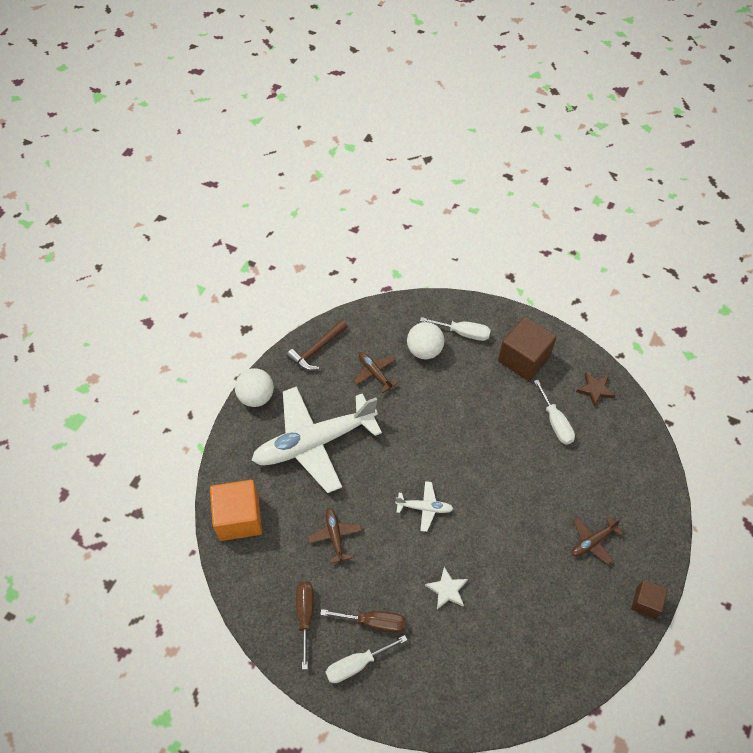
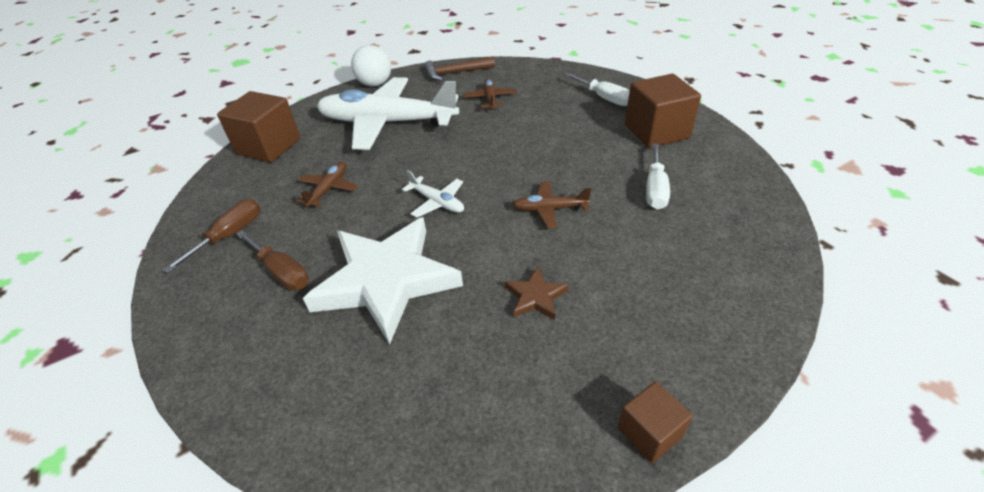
camera: 35 degrees right, 15 degrees down
(239, 518) = (269, 146): orange cube -> brown cube
(356, 664) = (221, 300): white screwdriver -> none
(424, 350) = (553, 98): white ball -> none
(447, 590) = (386, 280): white star -> white star, size x2.43
(592, 541) = (616, 317): brown plane -> brown plane (549, 209)
(595, 390) = (730, 179): brown star -> brown star (535, 297)

